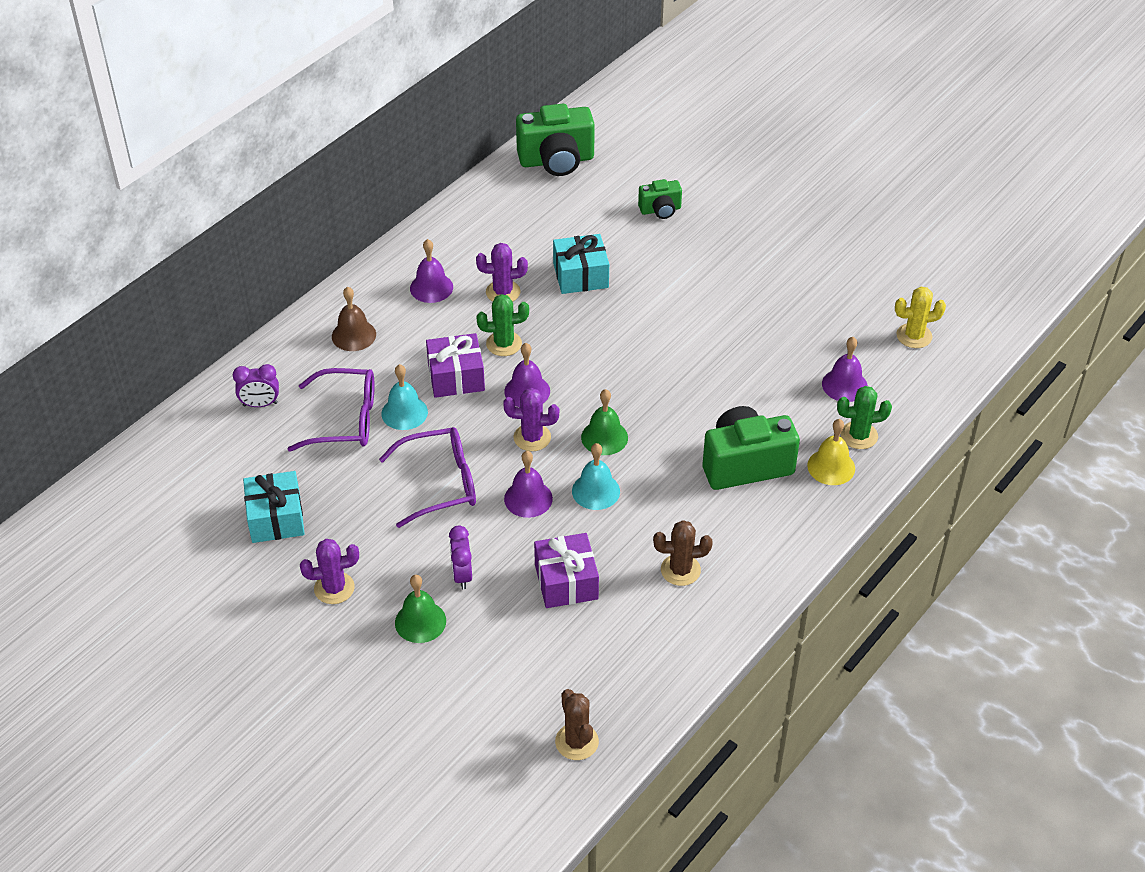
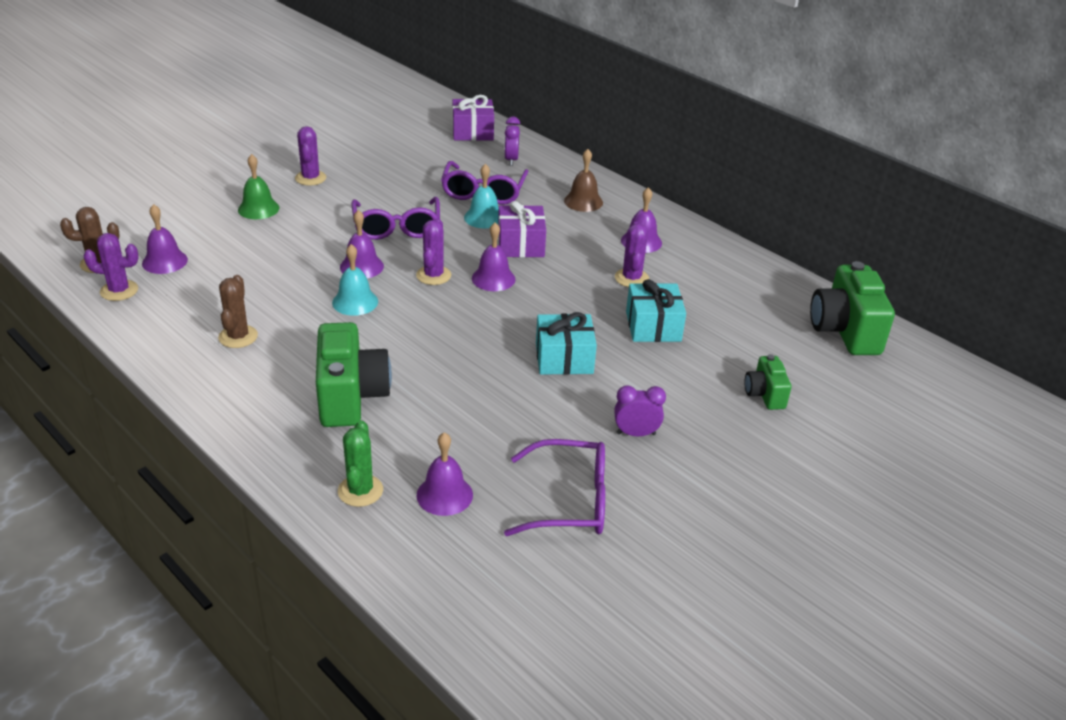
camera: 95 degrees right, 10 degrees down
(276, 518) = (390, 161): turquoise gift -> turquoise gift (564, 358)
(462, 575) = (294, 229): purple clock -> purple clock (636, 433)
(504, 344) = (559, 272): green cactus -> none
(558, 678) = (164, 261): none -> purple bell
(566, 582) = (259, 275): purple gift -> purple gift (472, 132)
(604, 437) = (420, 314): green bell -> none
(626, 700) = (119, 291): none -> purple cactus
(825, 314) = (570, 501): none -> purple glasses
(831, 467) = (322, 459): yellow bell -> none
(914, 336) = (516, 580): yellow cactus -> none

